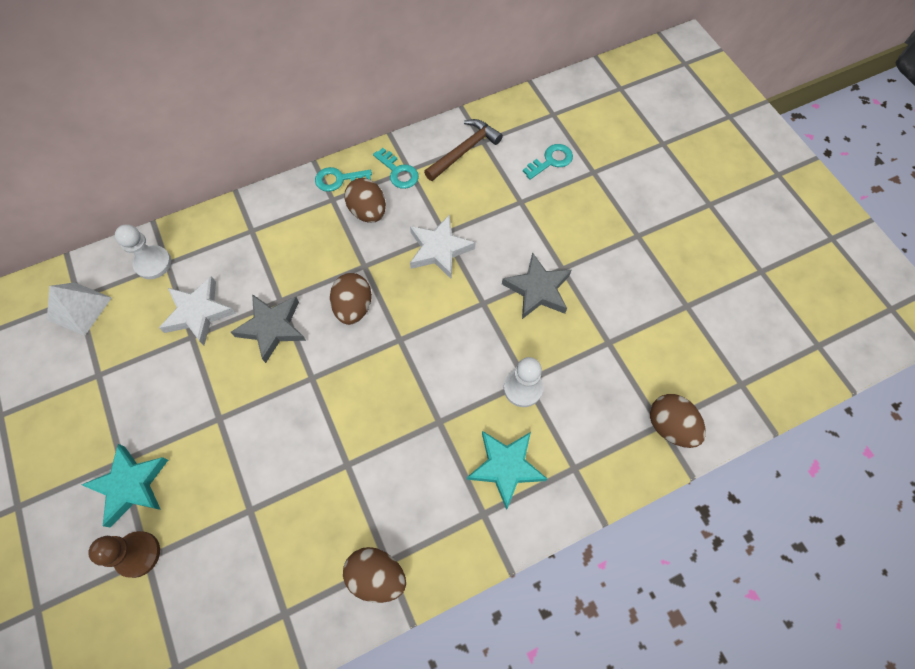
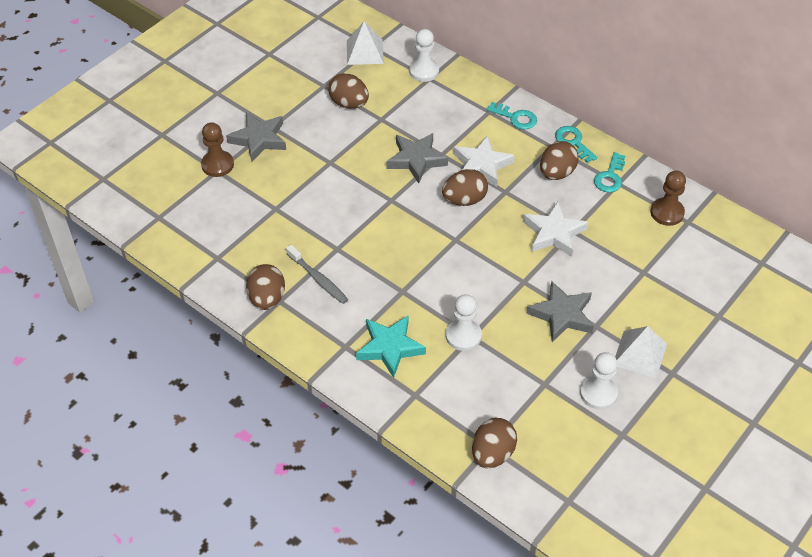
camera: 65 degrees right, 15 degrees down
(130, 485) = (259, 139): turquoise star -> grey star
(146, 359) = (349, 104): none -> brown egg
(198, 313) = (401, 114): white star -> white star (482, 165)
(379, 504) = (318, 279): none -> grey toothbrush
(464, 151) = (667, 213): brown hammer -> brown pawn
(551, 161) = (705, 279): turquoise key -> turquoise key (515, 118)
(608, 249) = (640, 354): none -> white pyramid
(637, 303) = (598, 393): none -> white pawn

